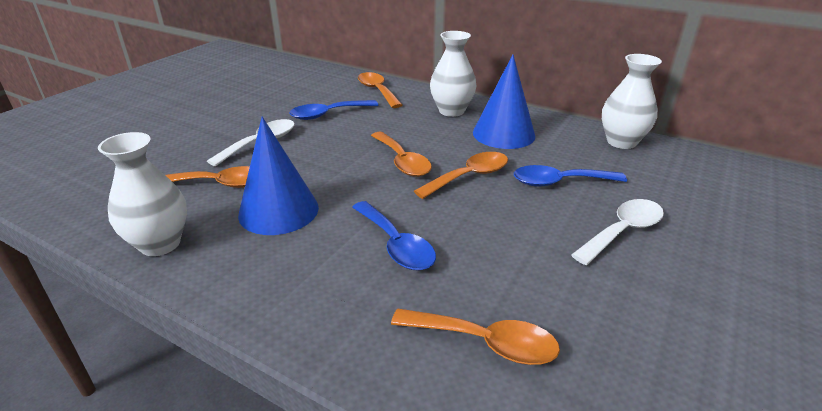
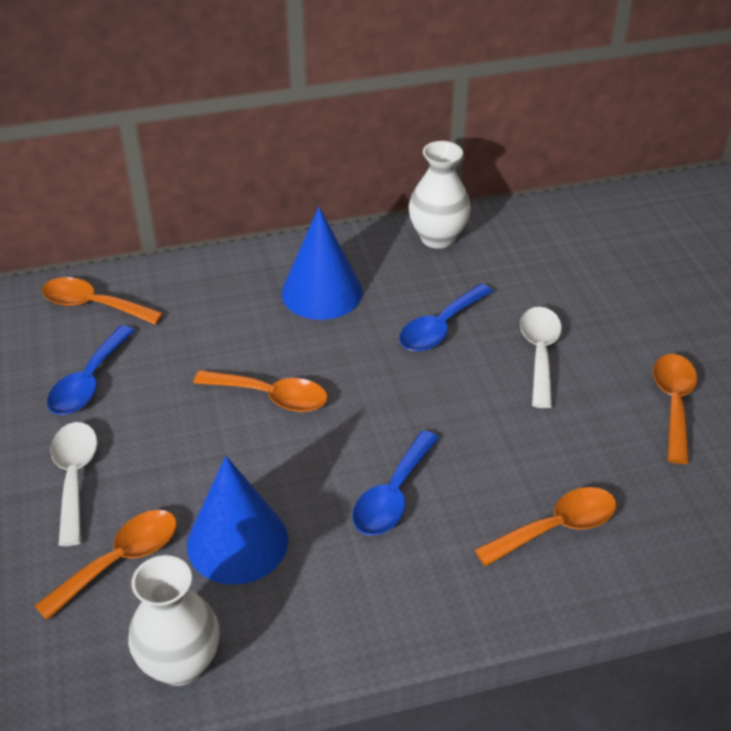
camera: 45 degrees left, 10 degrees up
(396, 245) = (393, 495): blue spoon -> blue spoon turned 105 degrees clockwise
(451, 111) = (227, 288): white vase -> none
(469, 176) = (358, 373): orange spoon -> orange spoon (673, 403)

